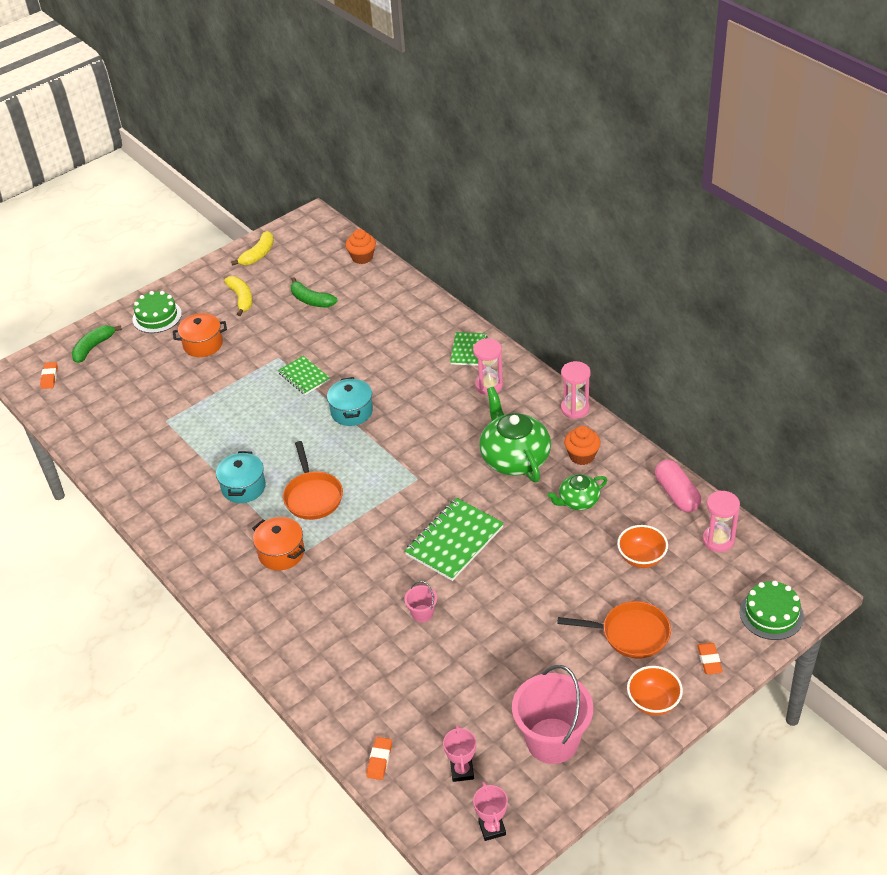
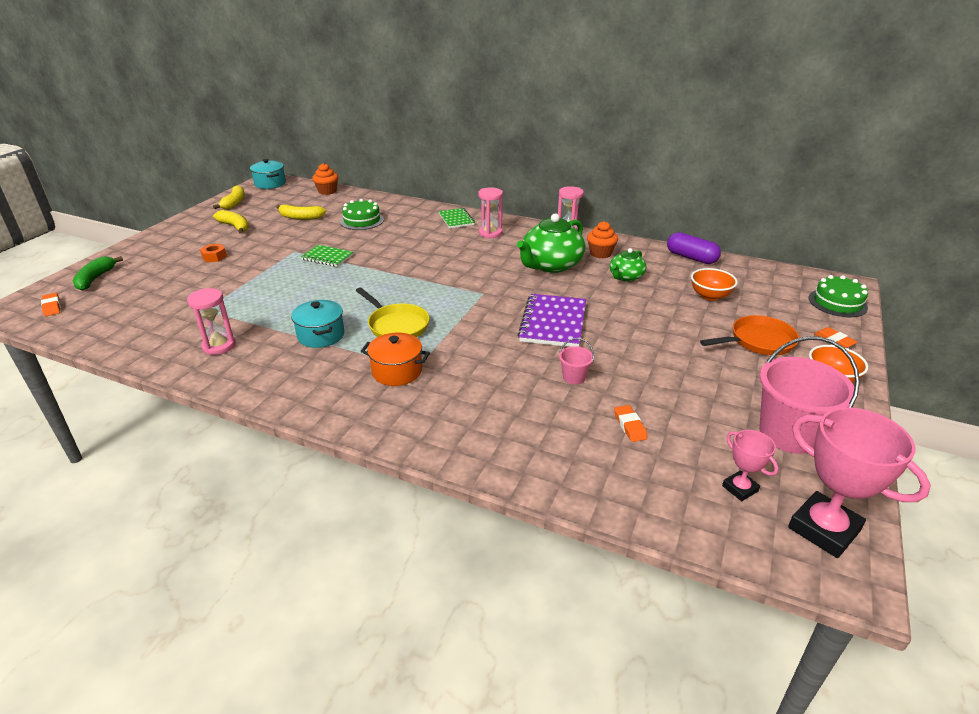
camera: 30 degrees left, 10 degrees down
(157, 316) = (156, 249): green cake -> green cake (362, 220)
(203, 344) = (214, 257): orange pot -> orange nut
(311, 300) = (300, 217): green banana -> yellow banana
(312, 496) = (396, 325): orange pan -> yellow pan
(352, 412) = (388, 268): turquoise pot -> turquoise pot (270, 184)
(379, 760) = (651, 509): orange eraser -> orange eraser (629, 426)
(454, 541) = (553, 323): green notebook -> purple notebook
(492, 828) = (823, 529): pink trophy -> pink trophy, size x1.91
(514, 458) = (551, 265): green teapot -> green teapot turned 90 degrees counterclockwise
(677, 494) = (691, 258): pink capsule -> purple capsule
(718, 540) = (749, 274): pink hourglass -> pink hourglass (219, 346)

